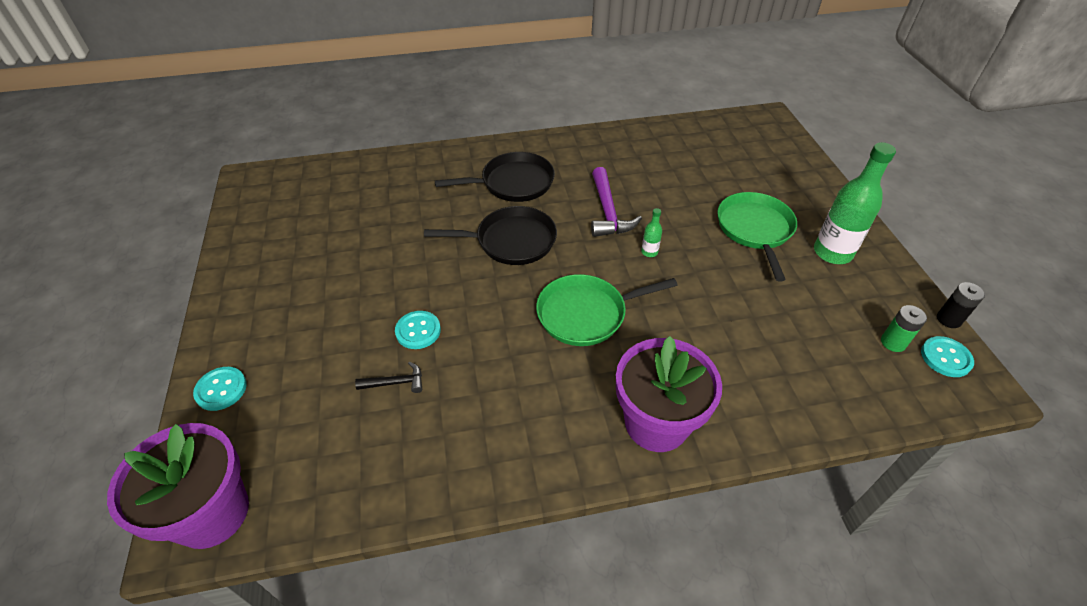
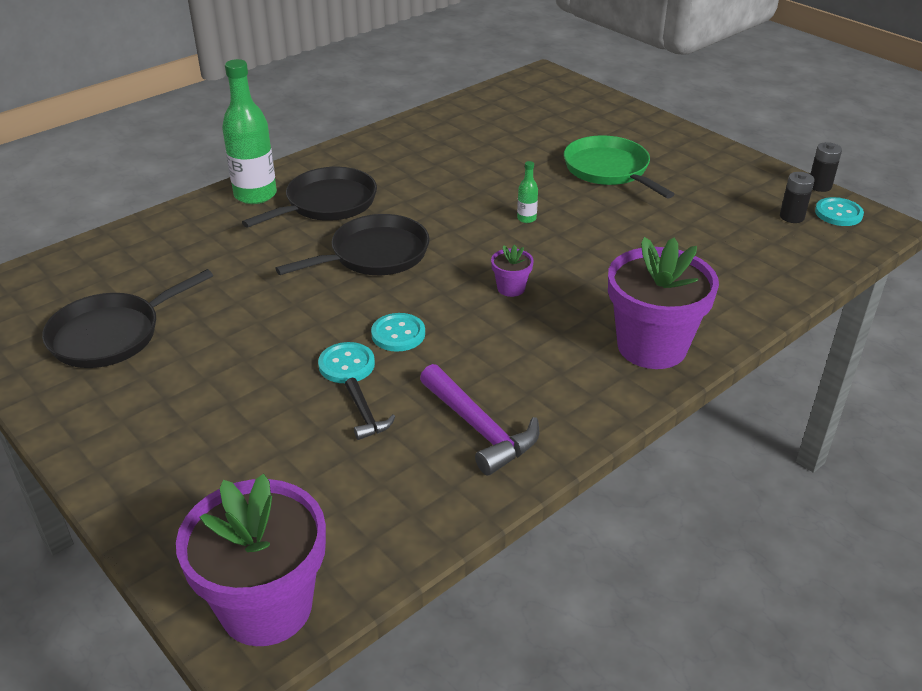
camera: 30 degrees left, 10 degrees down
(221, 389) = (158, 503): turquoise button -> turquoise button (398, 334)
(300, 239) = (111, 335): none -> black pan
(395, 382) = (365, 416): black hammer -> black hammer turned 105 degrees clockwise
(586, 314) = (511, 288): green pan -> purple flower pot
(608, 212) = (454, 198): purple hammer -> purple hammer (479, 429)
(832, 252) = (690, 167): green bottle -> green bottle (255, 195)
(893, 342) = (792, 217): green battery -> black battery

